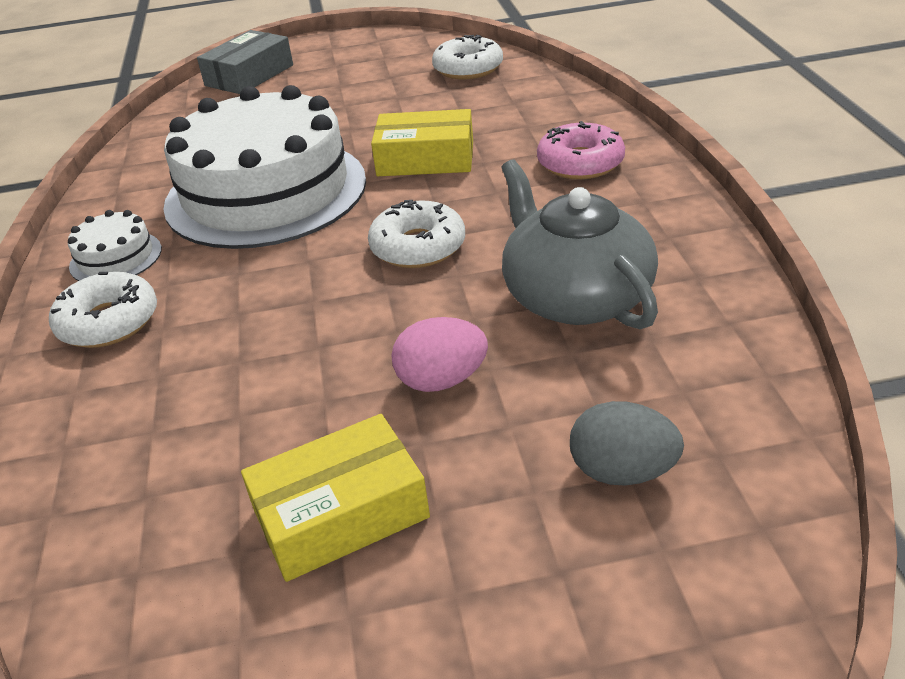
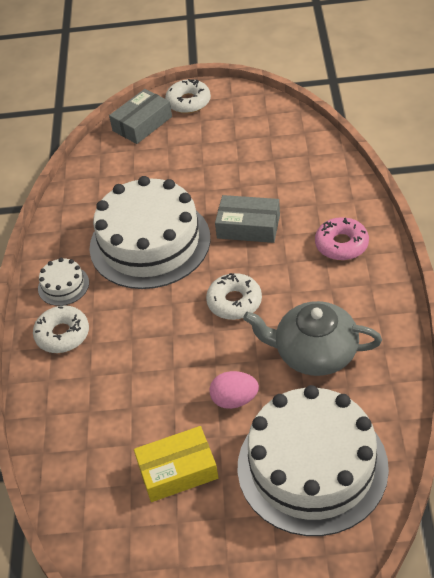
camera: 10 degrees right, 10 degrees up
(425, 158) = (248, 226): yellow box -> grey box
(468, 68) = (288, 138): white donut -> white donut (188, 102)
(575, 297) = (314, 353): grey teapot -> grey teapot turned 60 degrees counterclockwise
(622, 472) = (312, 466): grey egg -> white cake

